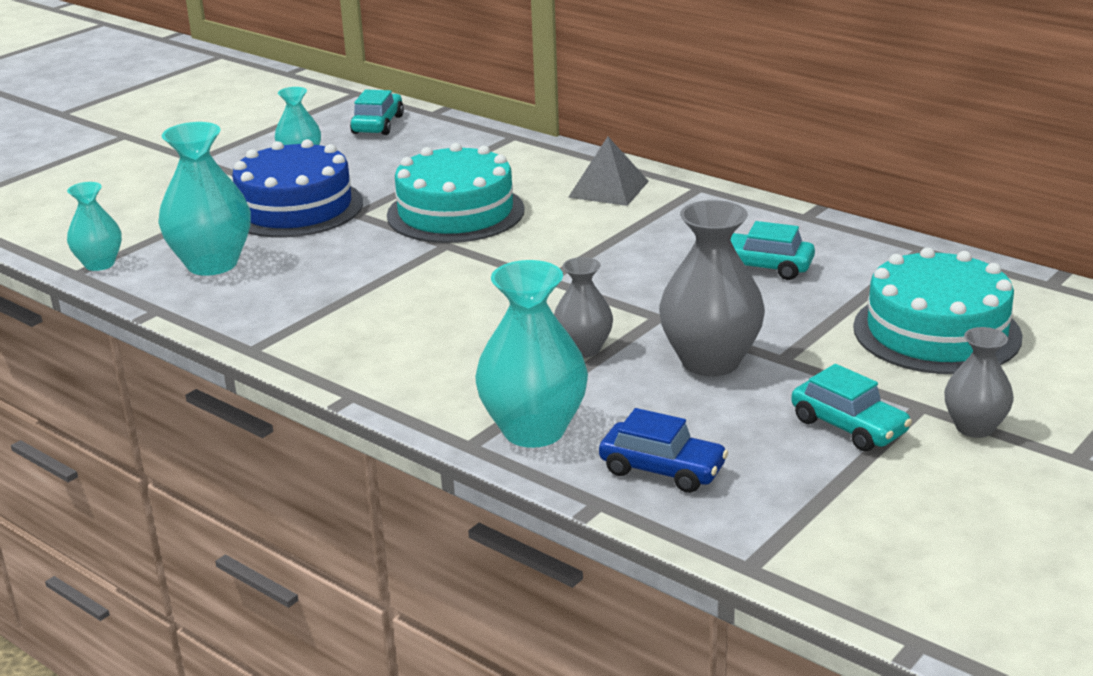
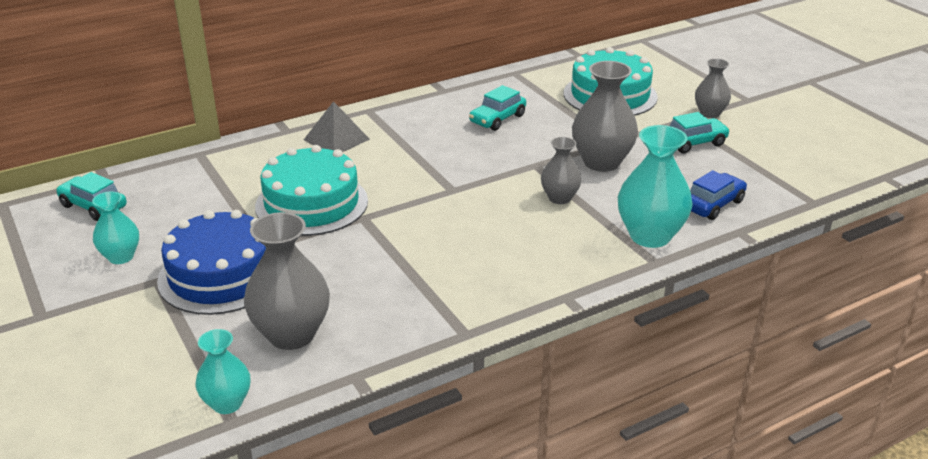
camera: 70 degrees left, 5 degrees up
(212, 264) = (291, 334): turquoise vase -> grey vase

